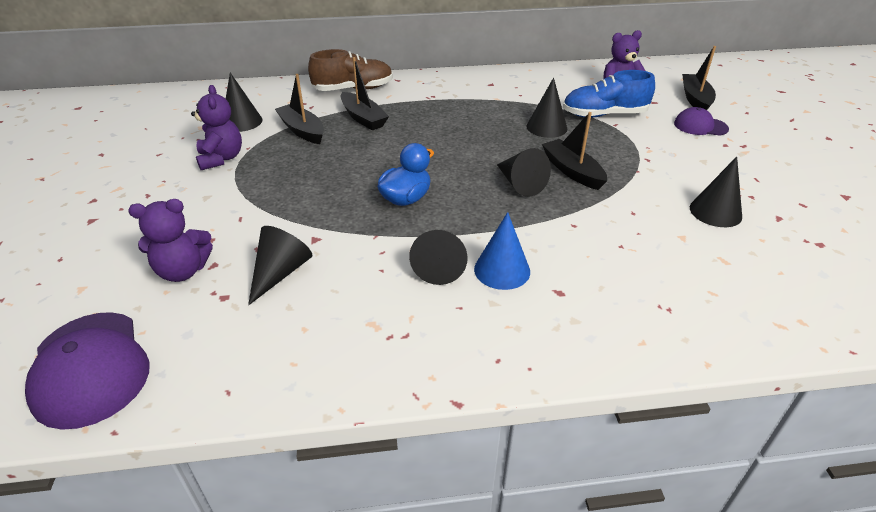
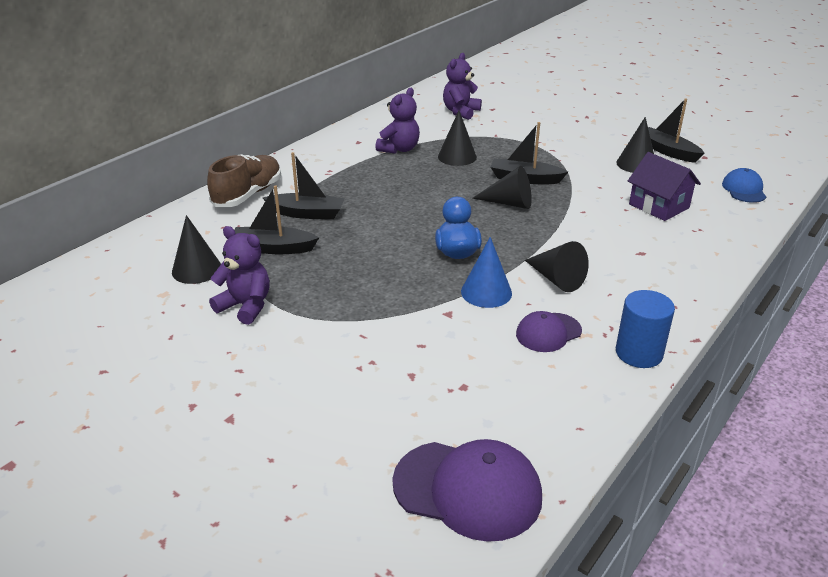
camera: 45 degrees left, 5 degrees down
(183, 271) = (398, 394): purple teddy bear -> purple teddy bear (399, 149)
(280, 273) = (470, 347): black cone -> none
(384, 373) = (639, 353): none -> blue cylinder
(502, 270) = (593, 259): blue cone -> blue cone (486, 292)
(604, 115) = (477, 131): blue shoe -> none
(663, 262) = (659, 206): none -> purple house
(695, 99) = (513, 96): black boat -> black boat (667, 151)
(700, 126) = (545, 114): purple cap -> purple cap (548, 332)
(809, 302) = (744, 189): none -> blue cap

